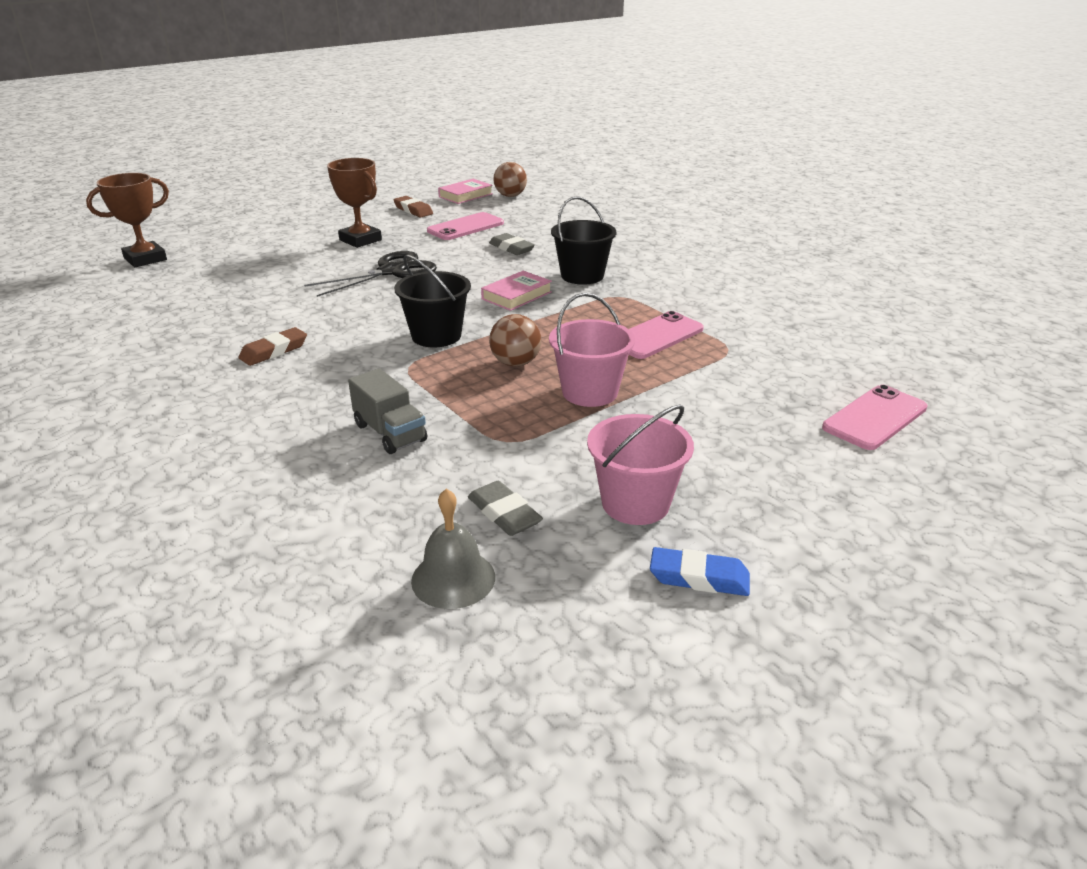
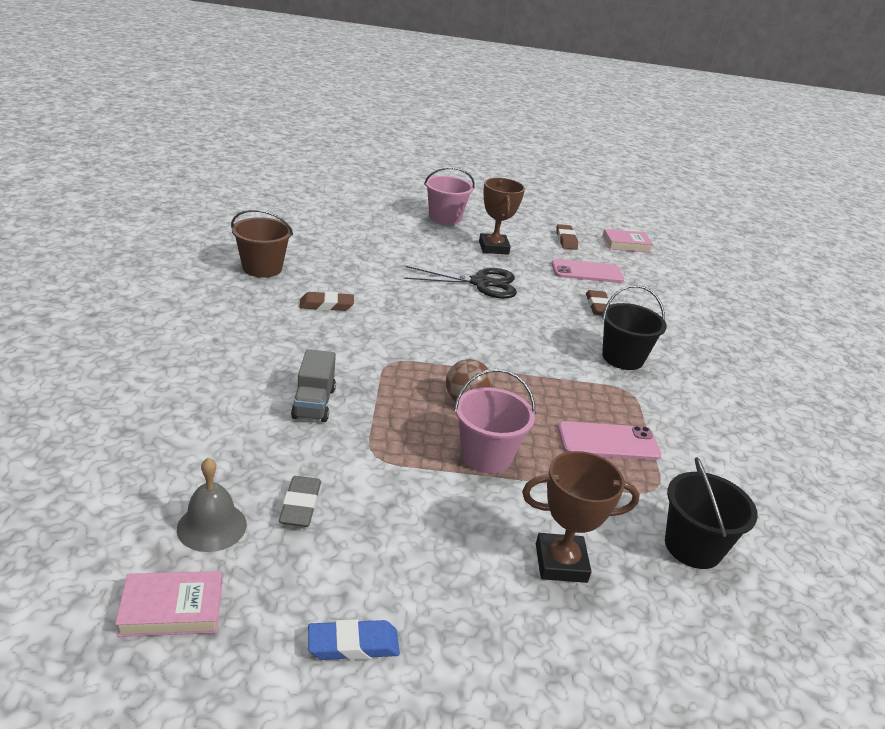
camera: 35 degrees right, 0 degrees up
(145, 259) = (341, 201): brown trophy -> brown trophy (561, 563)
(151, 350) = (262, 268): none -> brown bucket
(436, 336) = (441, 349): black bucket -> black bucket (693, 547)
(510, 196) = (663, 260): brown ball -> none
(511, 248) = (598, 306): grey eraser -> brown eraser
(516, 295) = (545, 348): pink book -> pink book (172, 609)
(635, 503) = (392, 560): pink bucket -> pink bucket (445, 218)
(699, 577) = (353, 645): blue eraser -> blue eraser turned 60 degrees counterclockwise
(875, 418) = (699, 631): pink phone -> none

